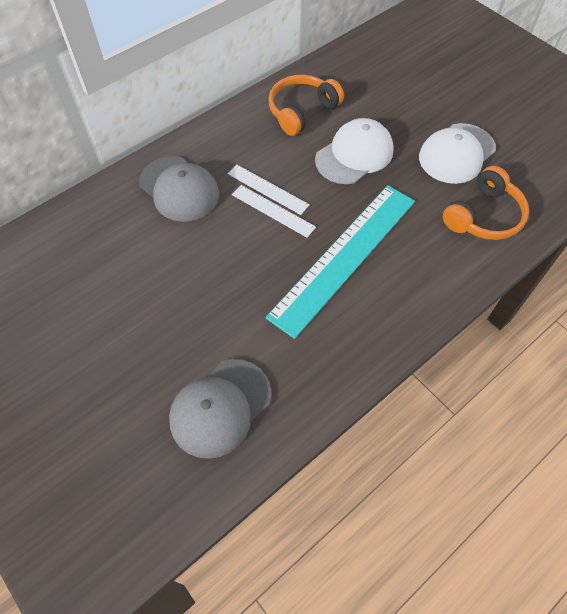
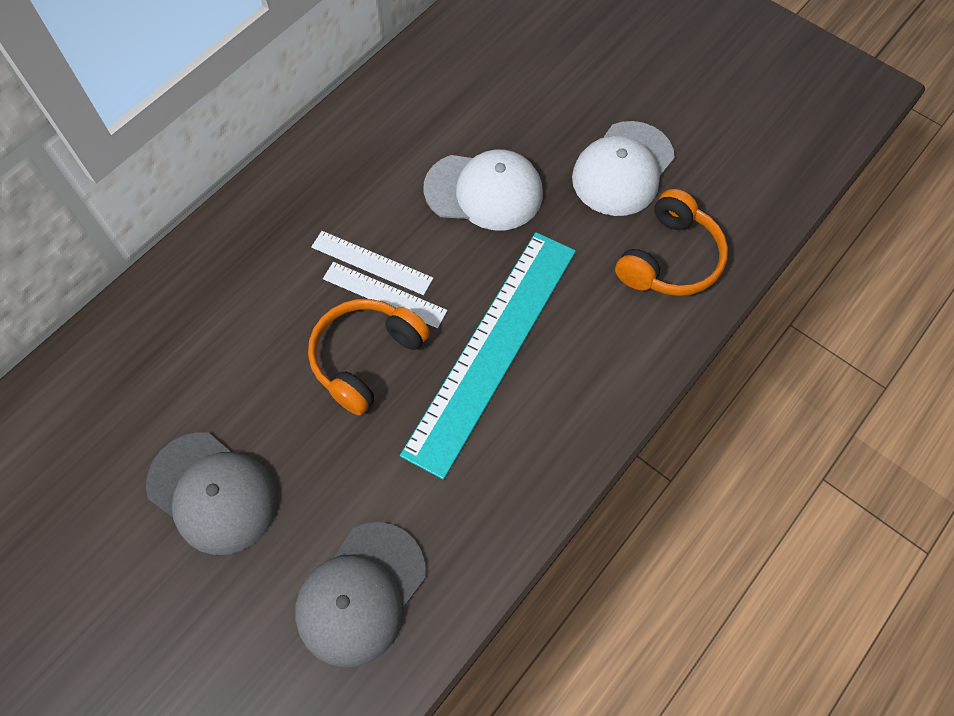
camera: 10 degrees left, 5 degrees up
(179, 189) = (247, 281): grey cap -> grey cap (213, 493)
(301, 111) = (400, 132): orange headphones -> orange headphones (366, 358)
(354, 155) = (484, 191): white cap -> white cap turned 60 degrees clockwise

